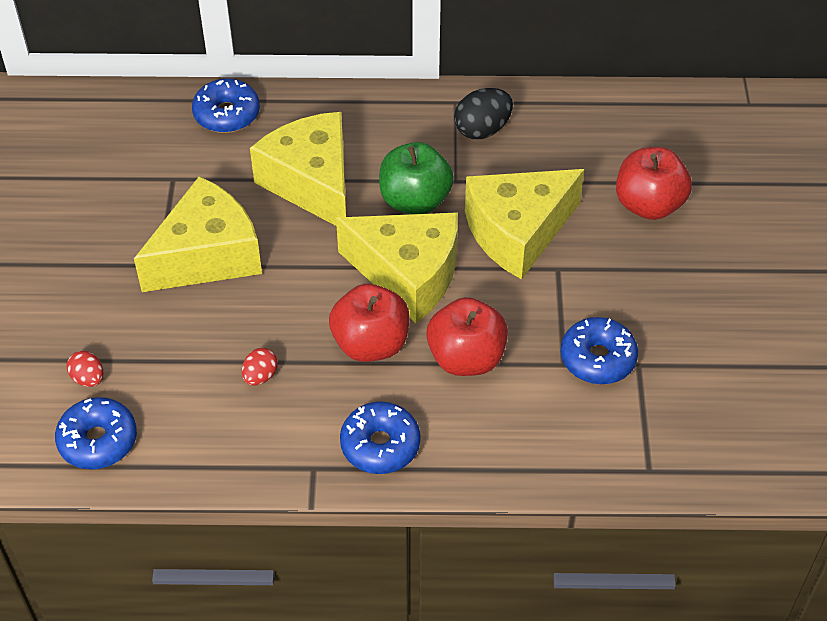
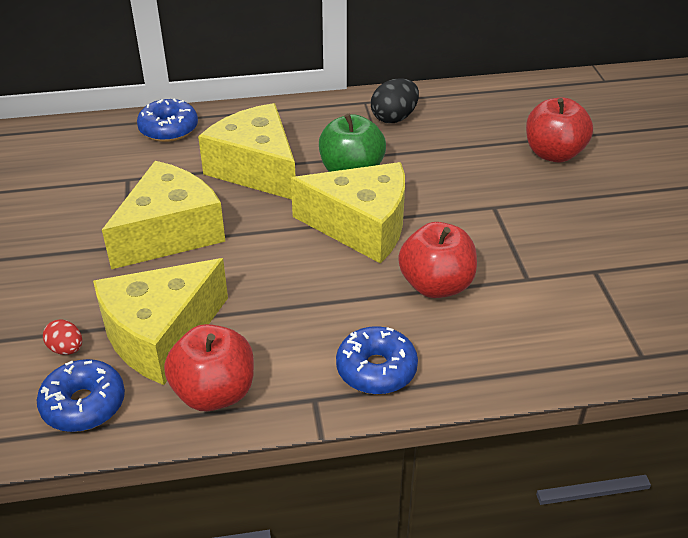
camera: 10 degrees left, 10 degrees down
(260, 376) = (242, 325): red egg -> none
(370, 344) = (342, 285): red apple -> red apple (214, 392)
(517, 232) = (449, 185): yellow cheese -> yellow cheese (160, 335)
(597, 358) = (556, 271): blue donut -> none

